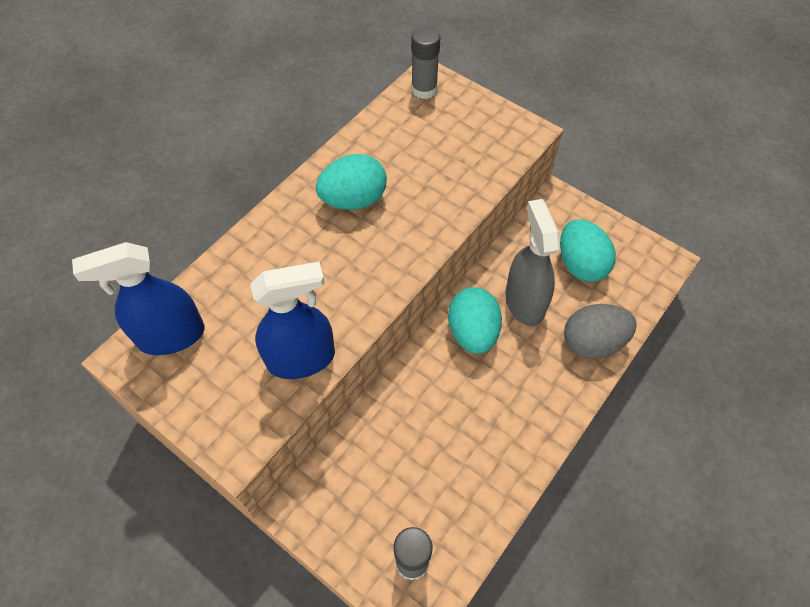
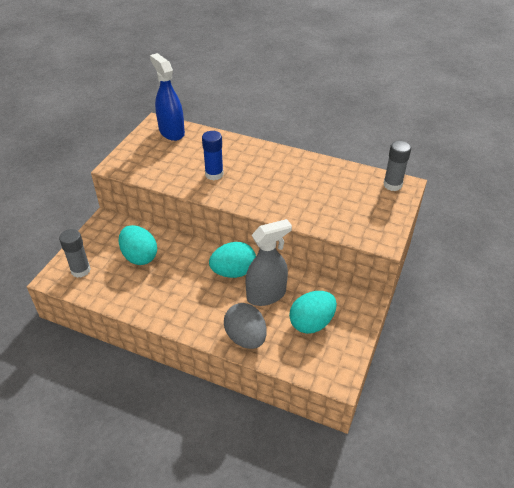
camera: 75 degrees right, 15 degrees down
(301, 358) = (169, 176): blue spray bottle -> none
(323, 291) = (214, 174): none -> blue glue stick
(353, 200) = (283, 173): turquoise egg -> turquoise egg (139, 256)

